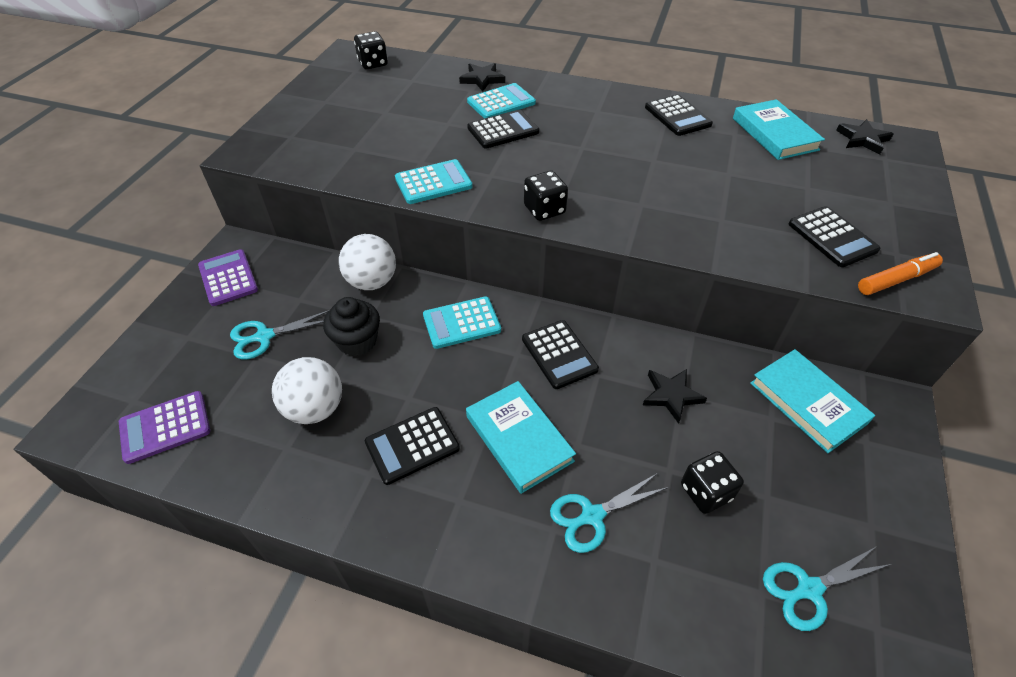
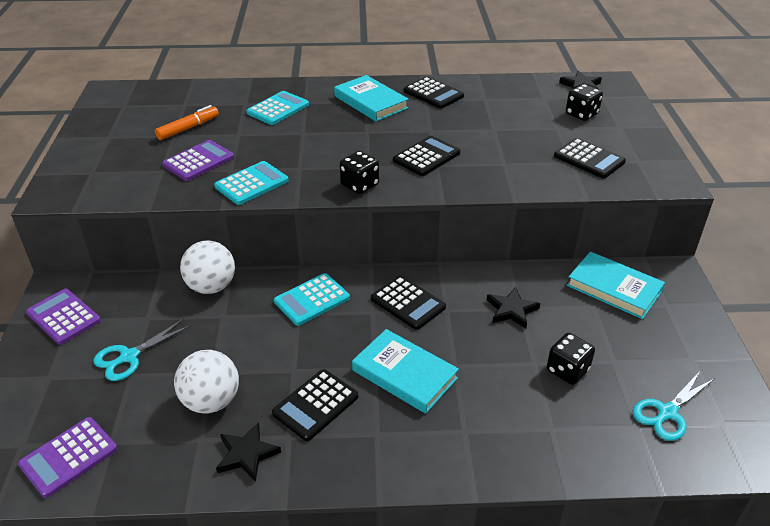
camera: 20 degrees left, 10 degrees down
(357, 341) = (223, 338): black cupcake -> none
(373, 63) = (138, 96): black dice -> black dice (581, 114)
(394, 146) = (198, 161): none -> purple calculator
(482, 79) = (250, 93): black star -> black star (247, 454)
(503, 130) = (291, 130): black calculator -> black calculator (426, 157)
(592, 515) = (490, 412): turquoise scissors -> none
(774, 134) = (515, 93): turquoise book -> turquoise book (370, 102)
(896, 280) = (645, 178): orange marker -> orange marker (188, 128)

